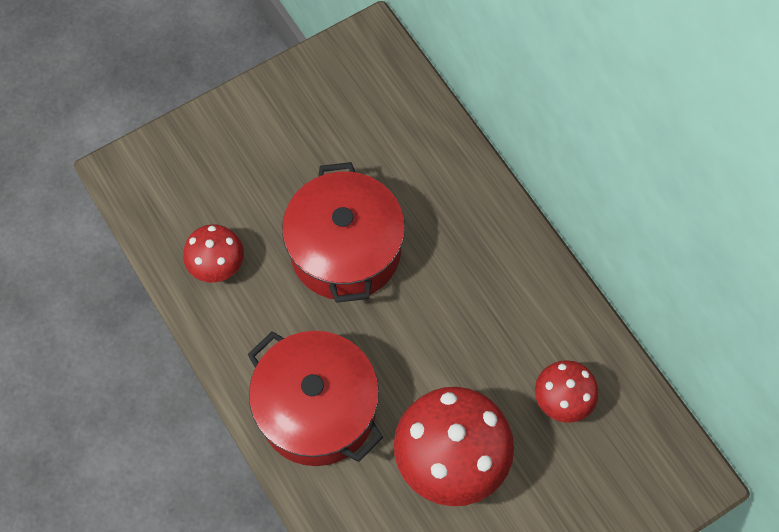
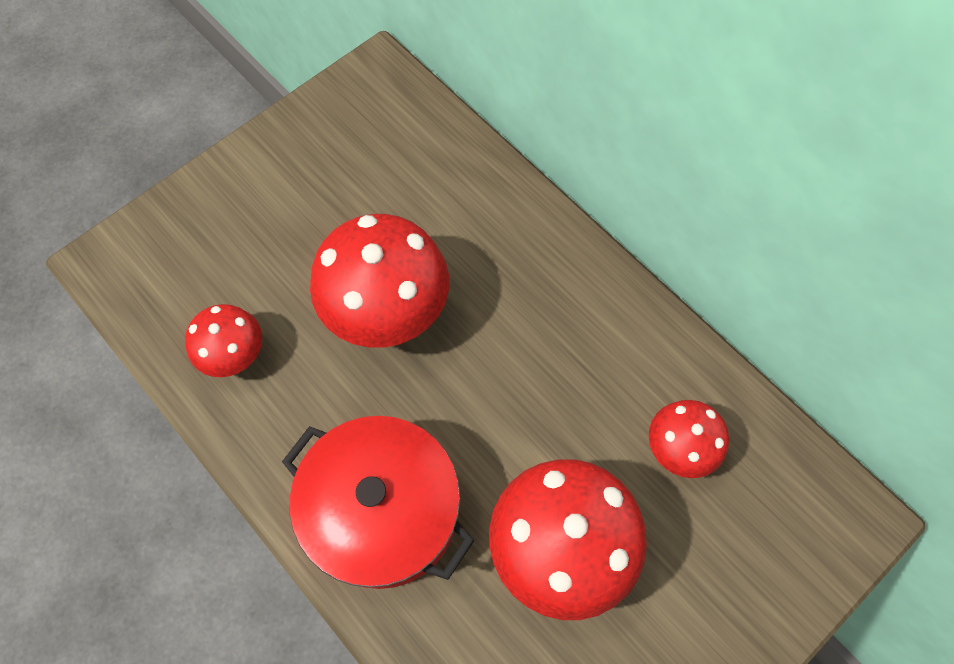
camera: 10 degrees left, 0 degrees up
(345, 250) = (387, 311): red pot -> red mushroom

